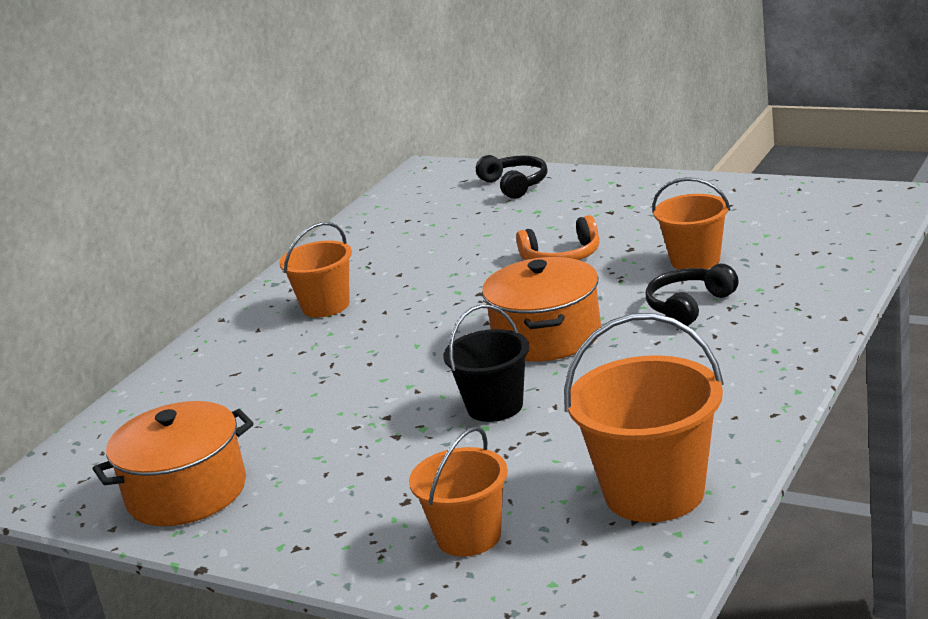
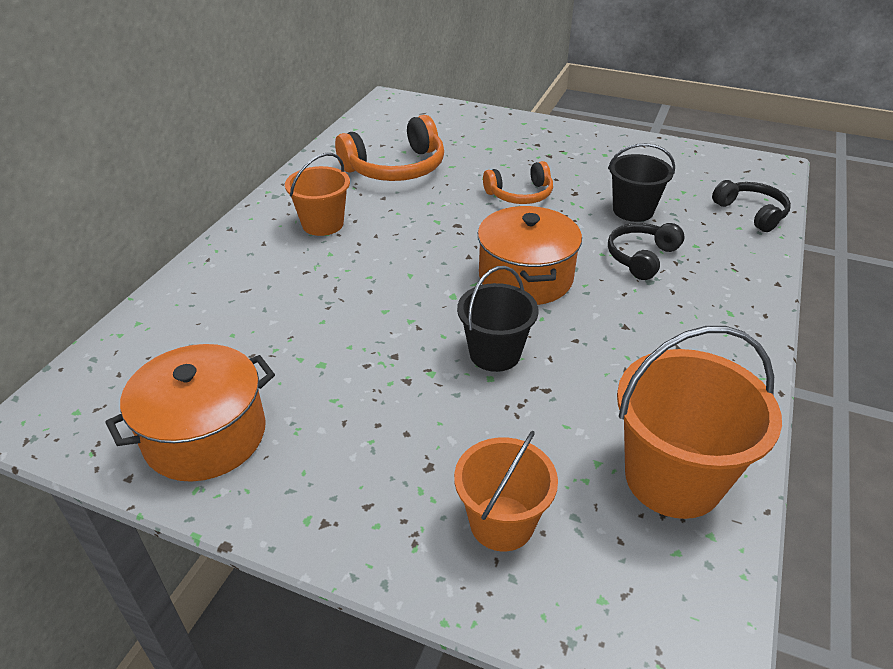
camera: 10 degrees left, 15 degrees up
(419, 242) = (396, 168): none -> orange headphones
(515, 185) = (465, 122): black headphones -> black headphones (751, 213)
(695, 260) = (633, 210): orange bucket -> black bucket

